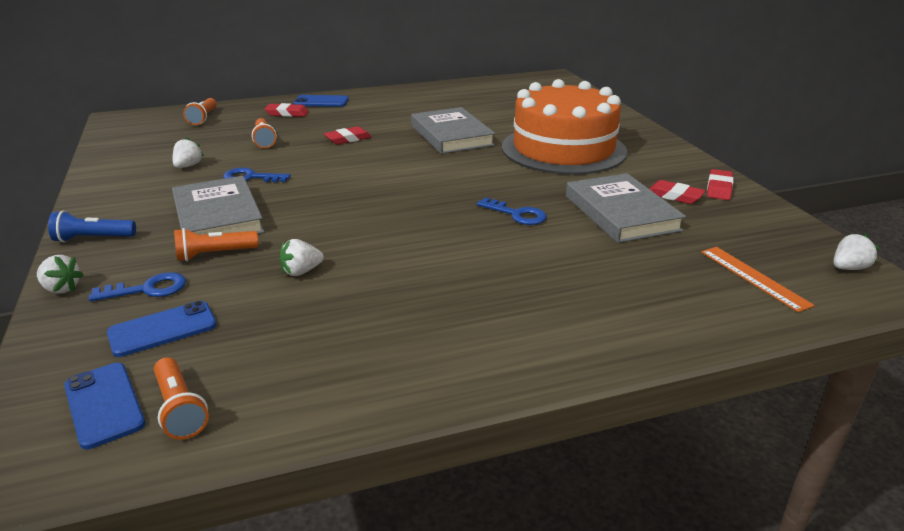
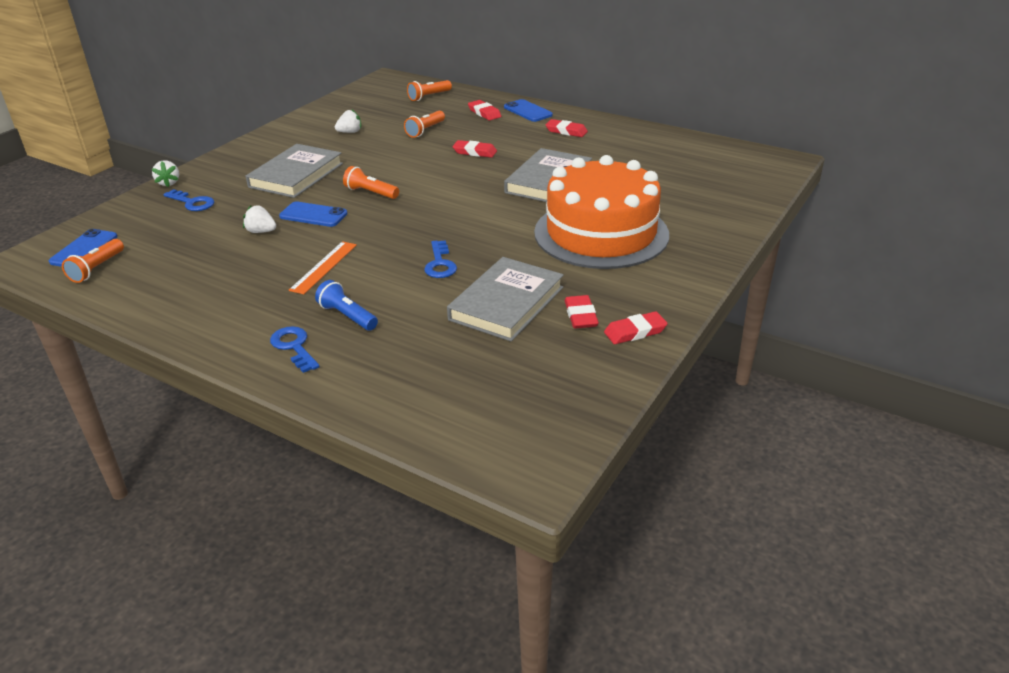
camera: 50 degrees right, 5 degrees up
(93, 238) = (227, 160): blue flashlight -> blue flashlight (347, 316)
(162, 329) = (159, 227): blue phone -> blue phone (313, 215)
(215, 254) = (250, 198): orange flashlight -> orange flashlight (371, 193)
(250, 177) = (362, 156): blue key -> blue key (294, 347)
(384, 104) = (566, 131): none -> red eraser
(754, 277) = (467, 399): orange ruler -> orange ruler (324, 267)
(848, 268) = (551, 444): white strawberry -> none

